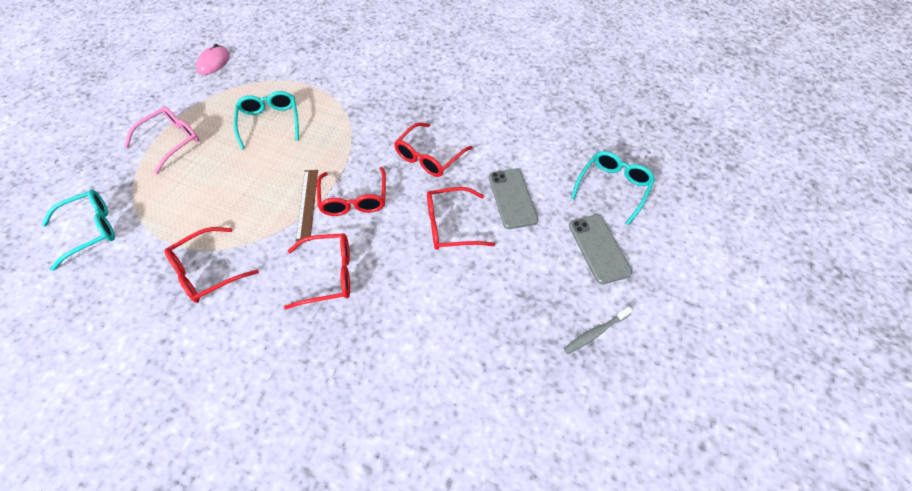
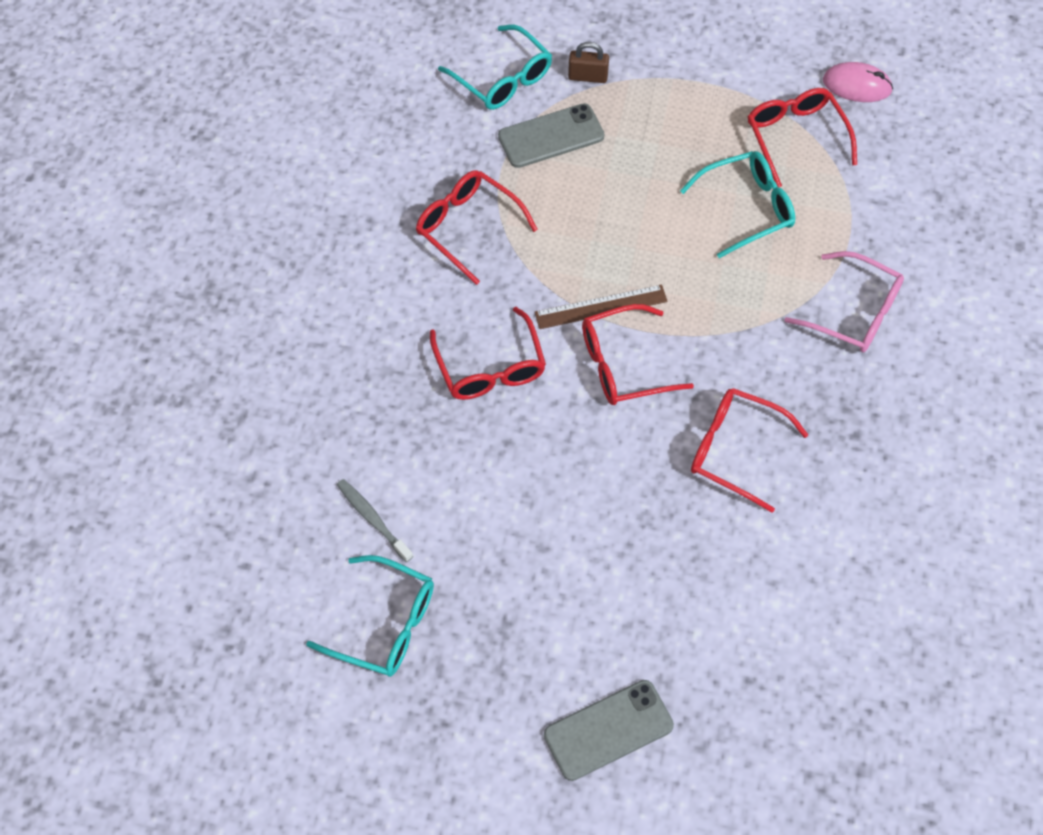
camera: 80 degrees right, 5 degrees up
(123, 181) = (588, 76): none -> brown padlock
(172, 141) = (673, 100): pink glasses -> pink glasses (854, 312)
(450, 225) = (605, 506): red glasses -> red glasses (795, 137)
(512, 198) = (679, 589): grey phone -> grey phone (551, 136)
(595, 333) = (460, 728): grey toothbrush -> grey toothbrush (373, 519)
(613, 188) = (742, 752): turquoise glasses -> turquoise glasses (385, 624)

